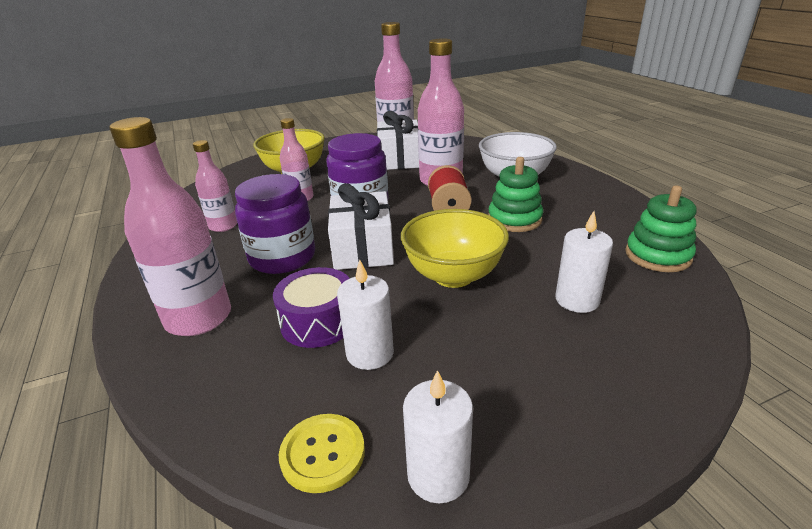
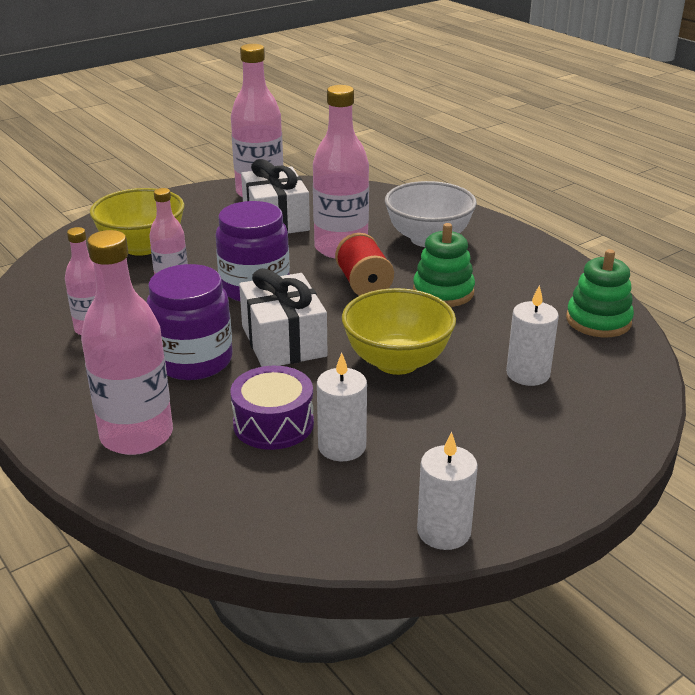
camera: 15 degrees left, 0 degrees up
(322, 453) = (337, 532): yellow button -> none

